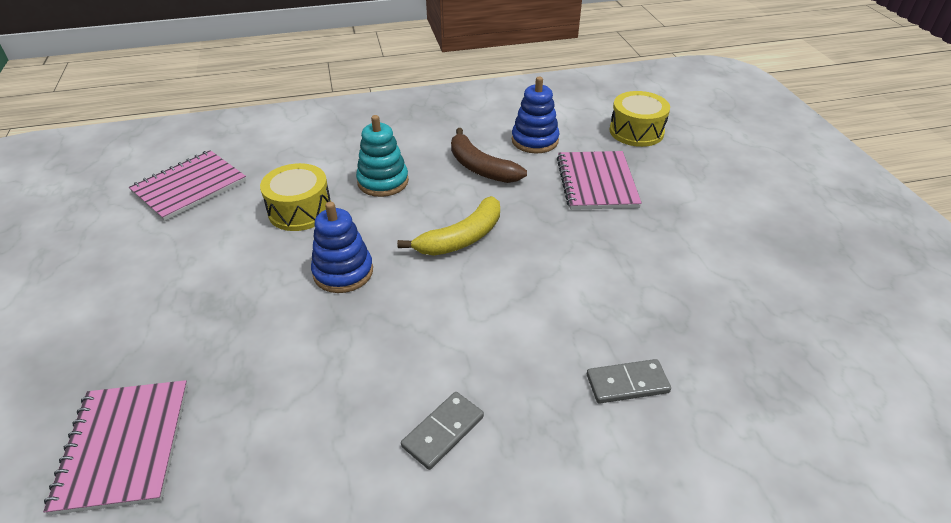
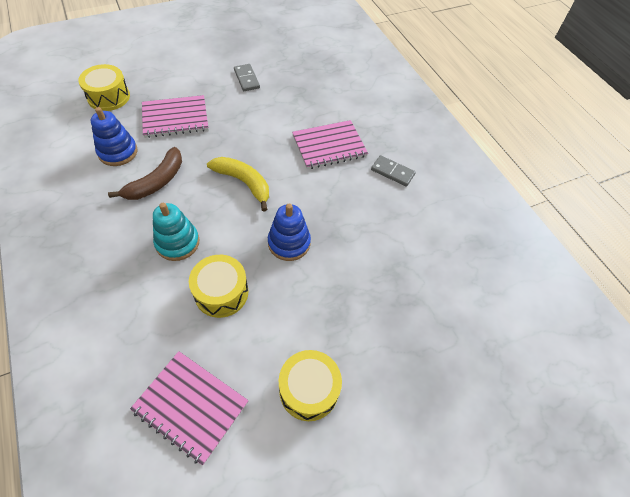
camera: 105 degrees left, 15 degrees up
(124, 446) = (453, 314): pink notebook -> pink notebook (329, 146)
(141, 267) = (309, 390): none -> yellow drum
(627, 383) = (343, 109): grey domino -> grey domino (246, 79)

